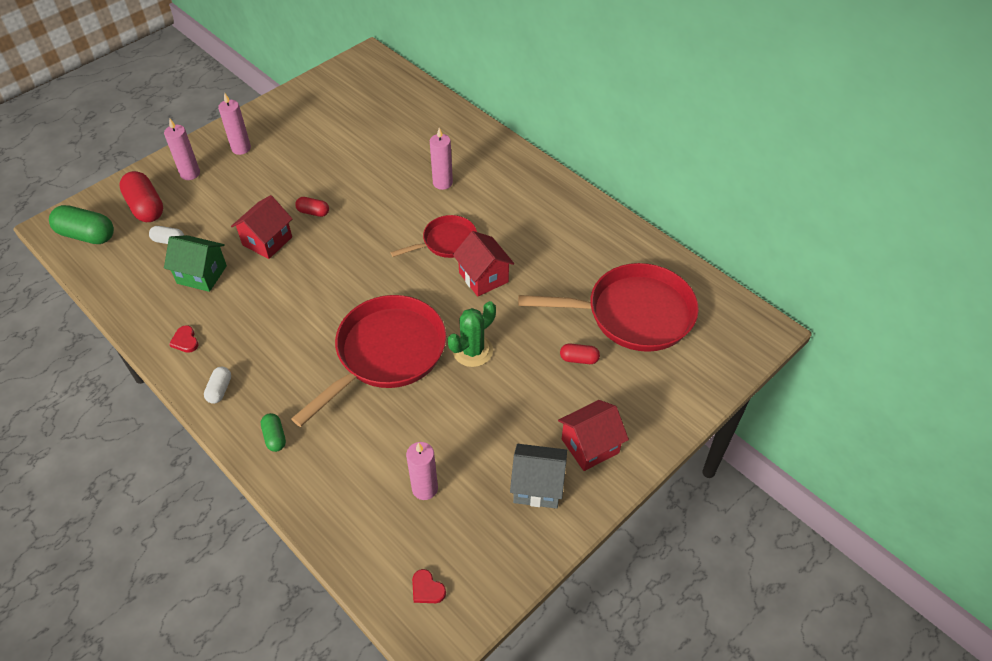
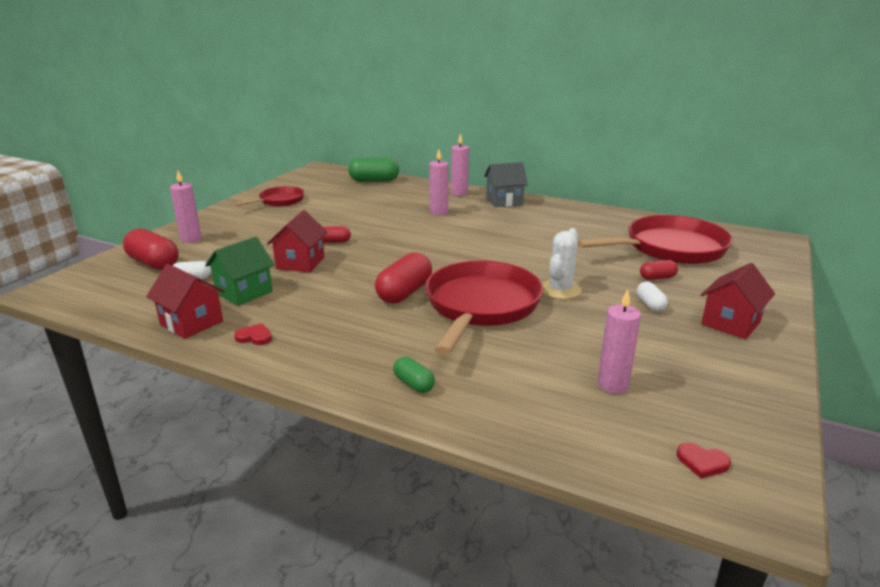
camera: 20 degrees left, 25 degrees down
(87, 235) = (92, 289): green capsule -> green capsule (374, 181)
(185, 341) = (254, 337): red heart -> red heart turned 150 degrees clockwise
(202, 274) = (244, 292): green house -> green house turned 45 degrees counterclockwise
(220, 390) = (321, 363): white capsule -> white capsule (650, 304)
(241, 148) = (235, 220): pink candle -> pink candle (459, 193)
(333, 314) = (404, 293): none -> red capsule
(446, 242) = (472, 238): red pan -> red pan (279, 201)
(472, 351) = (560, 290): green cactus -> white cactus
(483, 277) = (525, 250): red house -> red house (191, 323)
(537, 486) = (718, 358): grey house -> grey house (504, 201)

